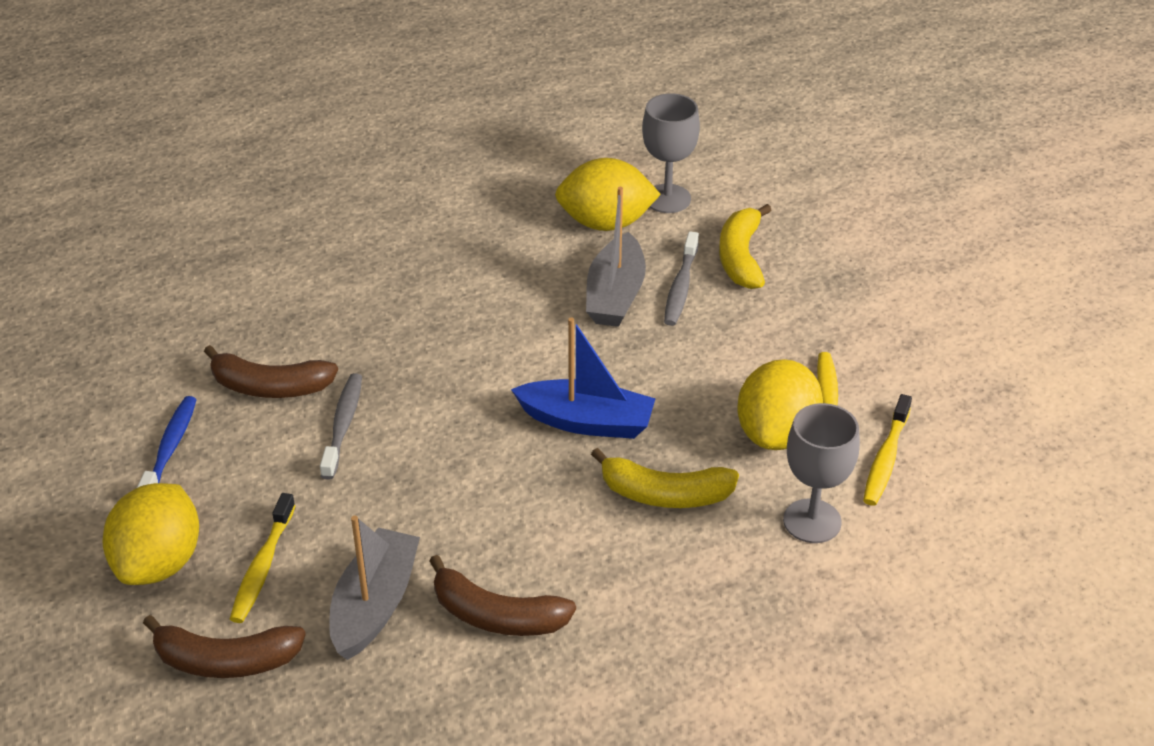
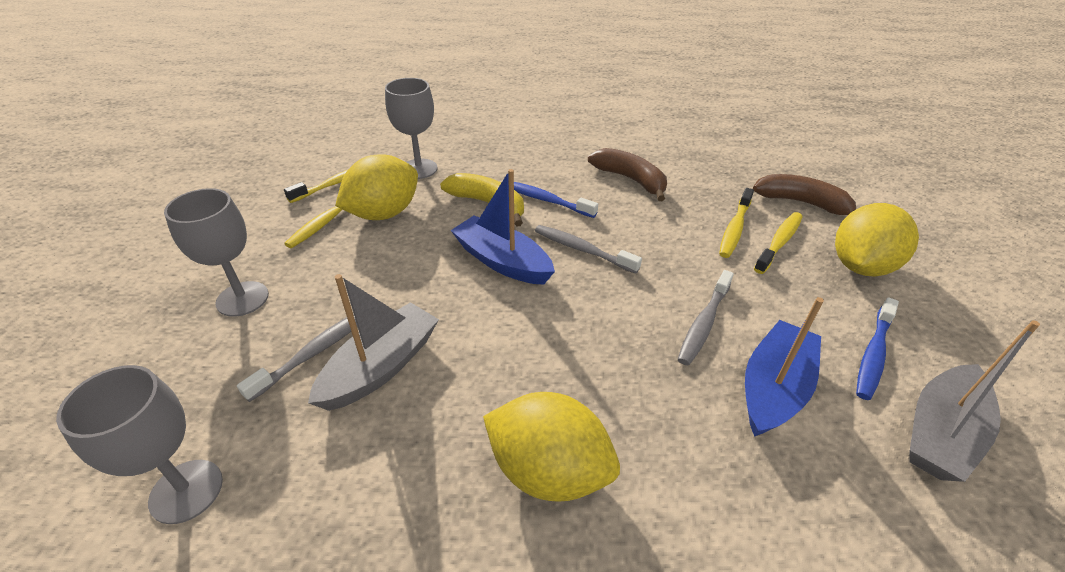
camera: 155 degrees left, 0 degrees up
(270, 386) = (773, 388): brown banana -> blue boat
(324, 570) = (734, 229): none -> yellow toothbrush
(374, 605) = (703, 203): grey boat -> grey boat (940, 433)
(506, 468) = (582, 250): none -> grey toothbrush
(595, 529) = (546, 200): none -> blue toothbrush
(606, 223) = (295, 479): yellow lemon -> yellow lemon (548, 470)
(741, 257) = (224, 364): yellow banana -> none
(798, 302) = (242, 299): none -> grey goblet

